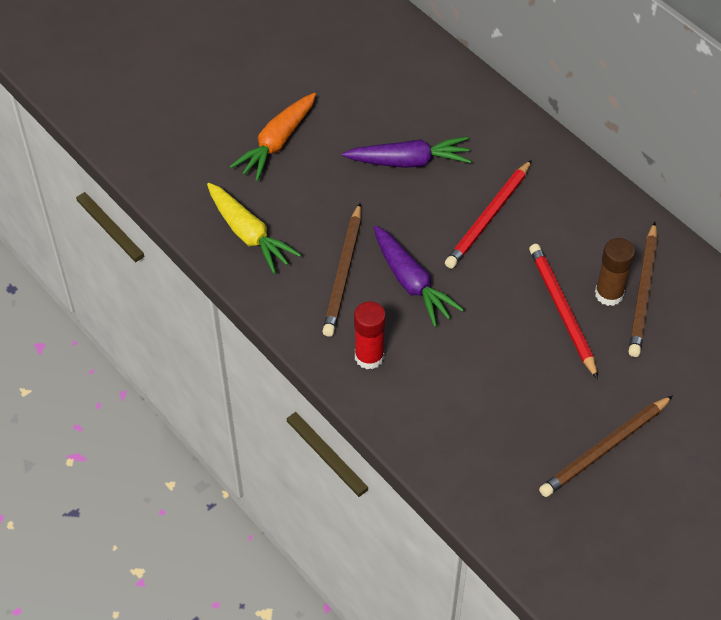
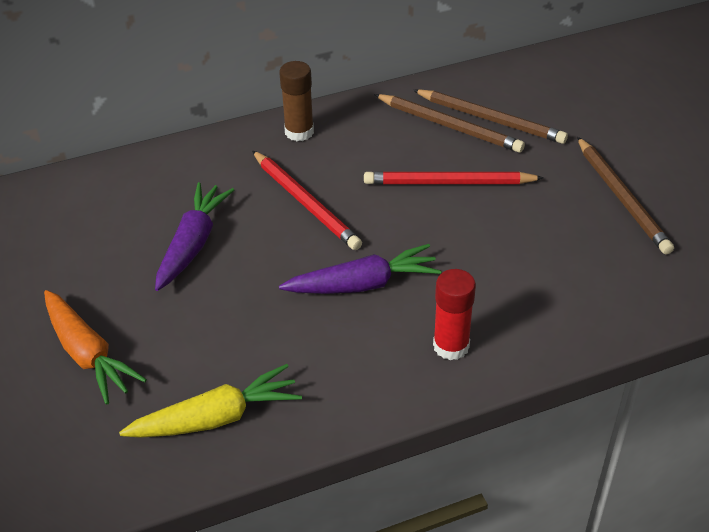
camera: 70 degrees left, 10 degrees down
(344, 273) = (322, 339): brown pencil -> brown pencil (490, 119)
(609, 294) = (441, 147): brown glue stick -> brown glue stick (299, 132)

